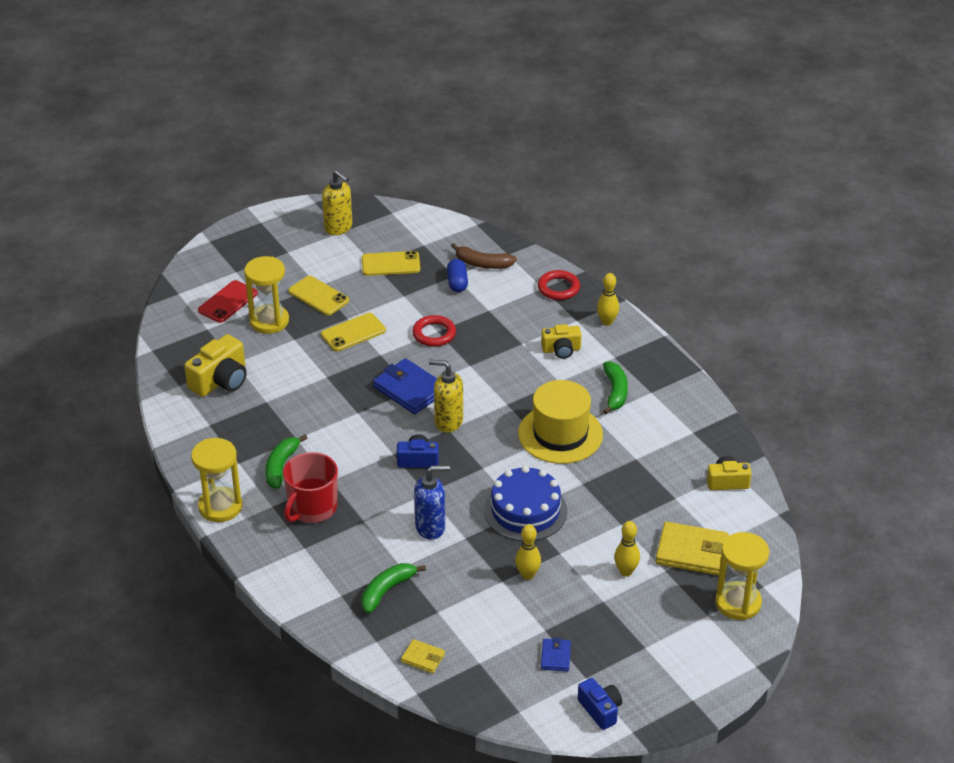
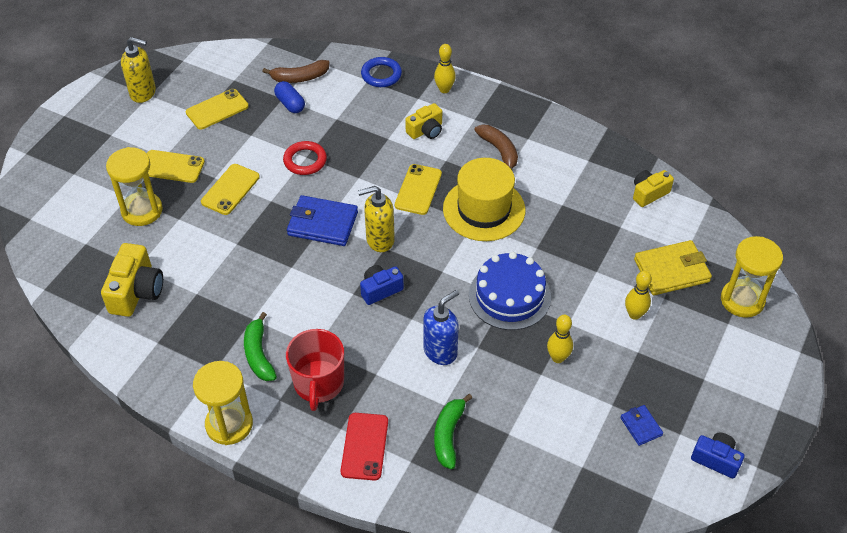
camera: 30 degrees left, 10 degrees up
(228, 302) = (87, 208): red phone -> red phone (364, 446)
(423, 658) = (531, 488): yellow wallet -> none
(514, 395) = (418, 189): none -> yellow phone
(558, 288) = (381, 75): red ring -> blue ring
(615, 392) = (499, 151): green banana -> brown banana

